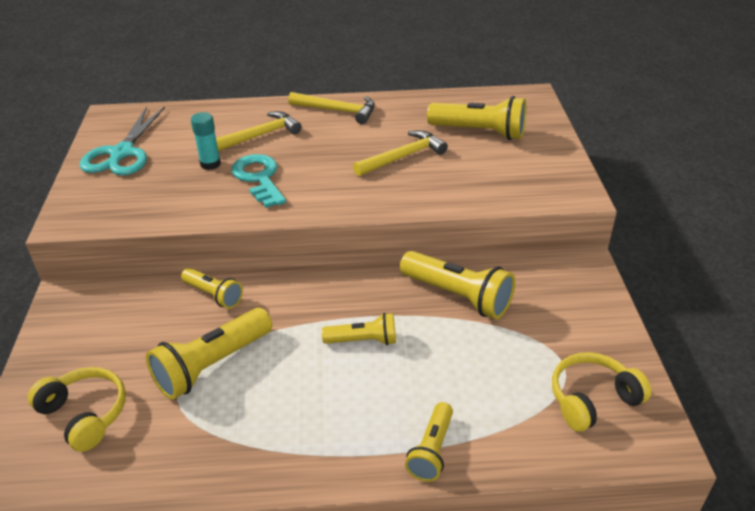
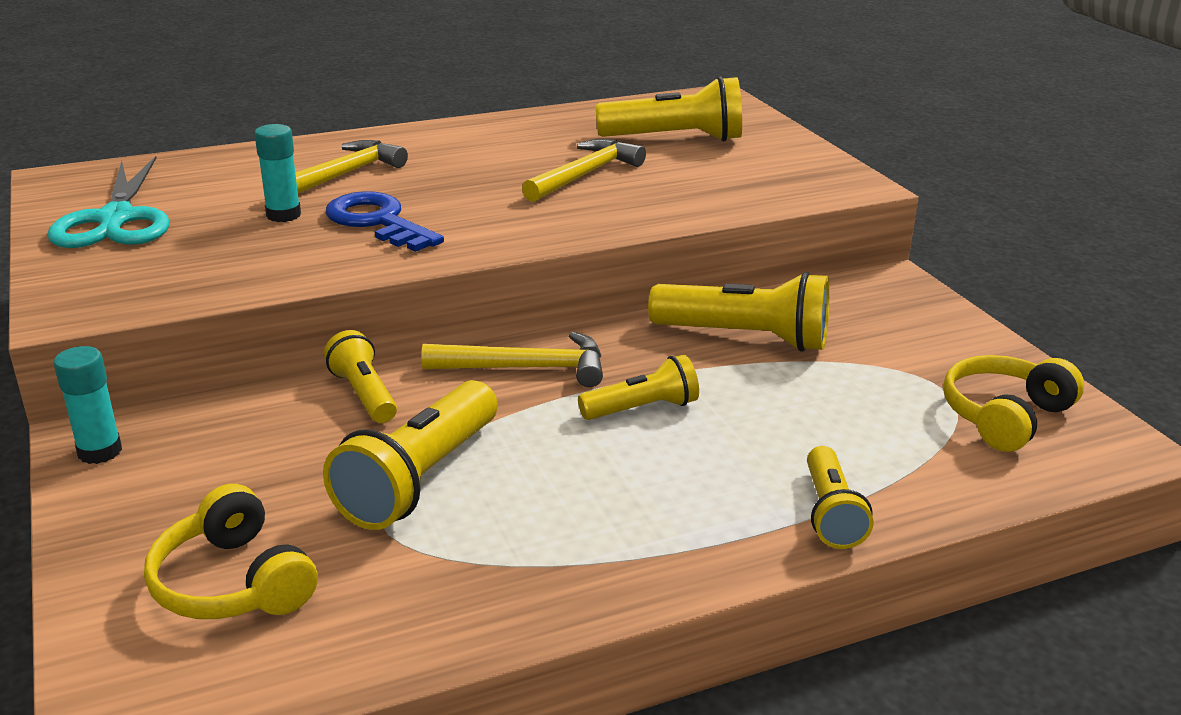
camera: 20 degrees left, 10 degrees down
(64, 307) = (100, 451): none -> turquoise glue stick
(85, 414) = (233, 582): yellow headphones -> yellow headphones turned 150 degrees counterclockwise
(214, 295) = (364, 394): yellow flashlight -> yellow flashlight turned 135 degrees counterclockwise
(259, 178) = (377, 221): turquoise key -> blue key
(338, 111) = (447, 137): yellow hammer -> yellow hammer (526, 368)

